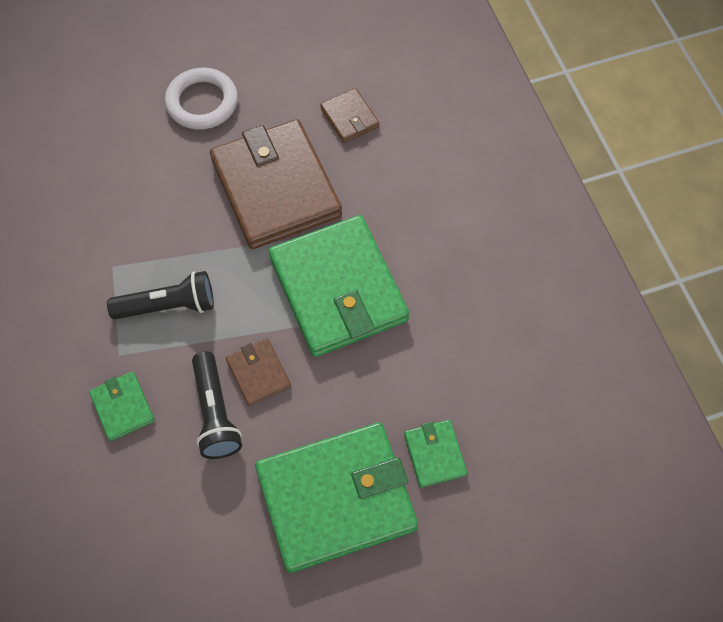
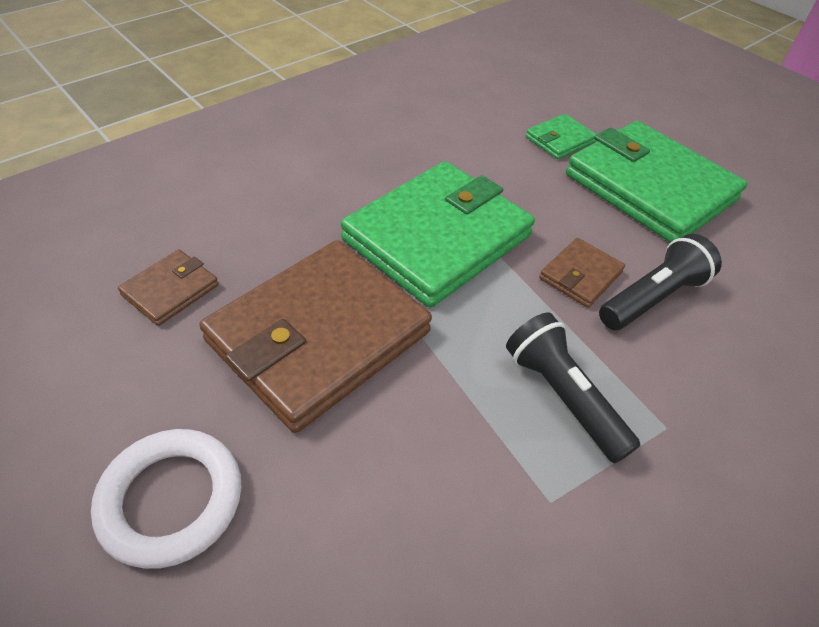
camera: 115 degrees left, 15 degrees down
(122, 407) = (723, 392): green wallet -> none

